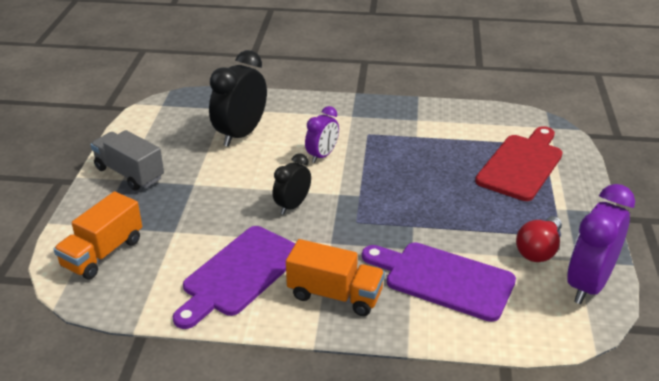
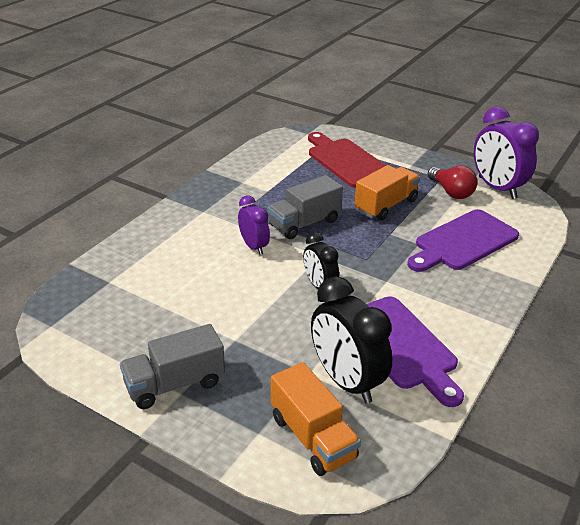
camera: 65 degrees left, 0 degrees up
(241, 134) = (171, 284): black clock -> black clock (346, 381)
(335, 295) = (456, 299): orange truck -> orange truck (386, 206)
(382, 171) = (304, 223): none -> grey truck

